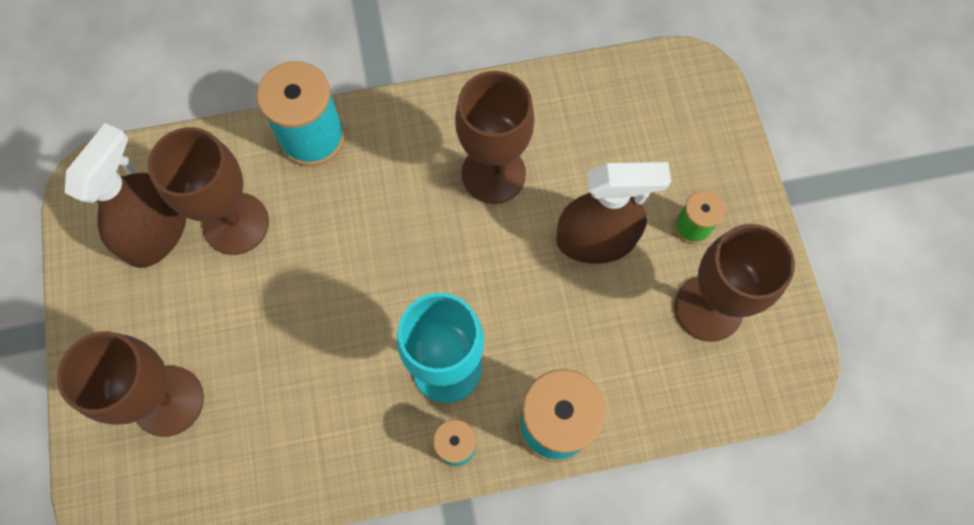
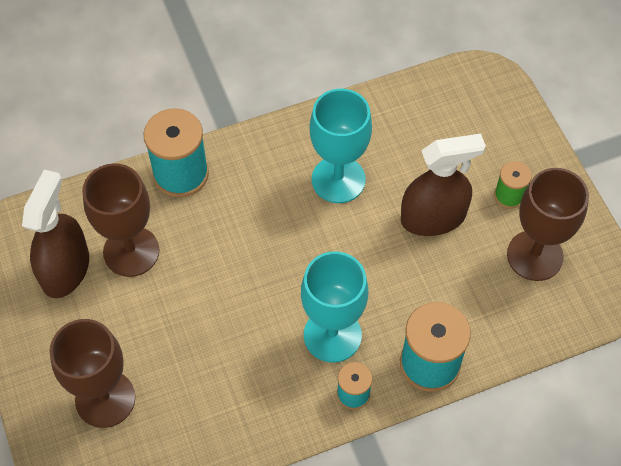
camera: 10 degrees left, 10 degrees down
(493, 174) = (338, 179): brown goblet -> turquoise goblet

